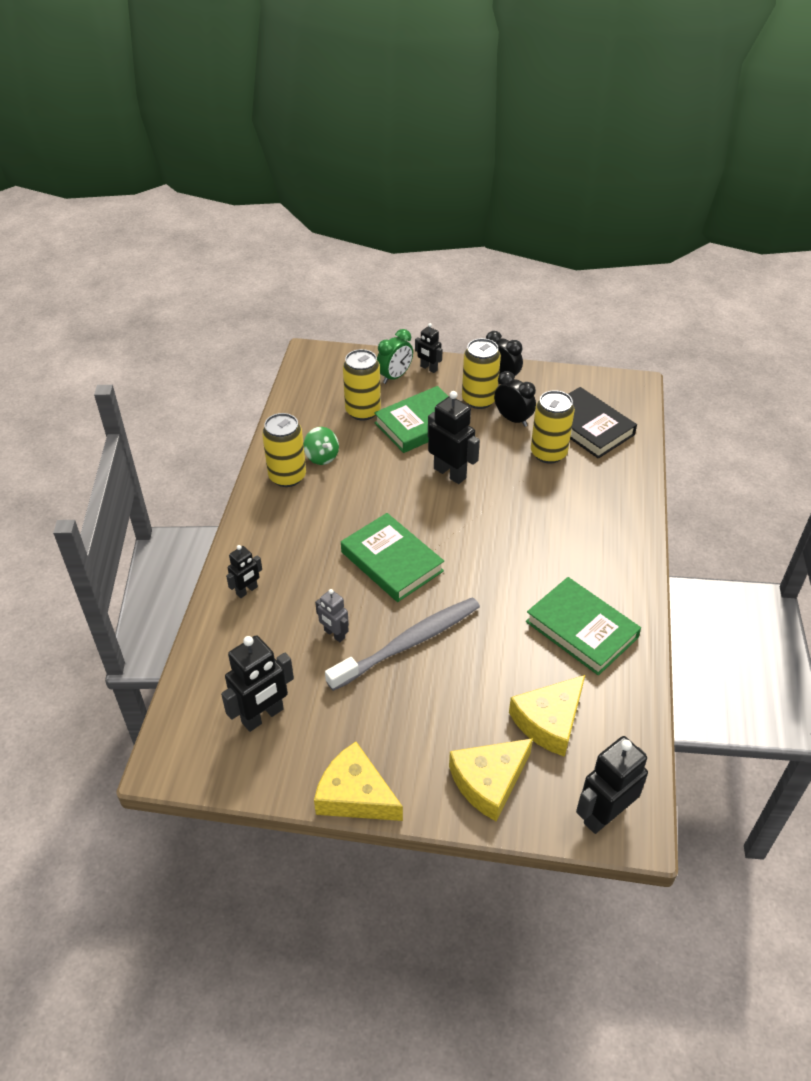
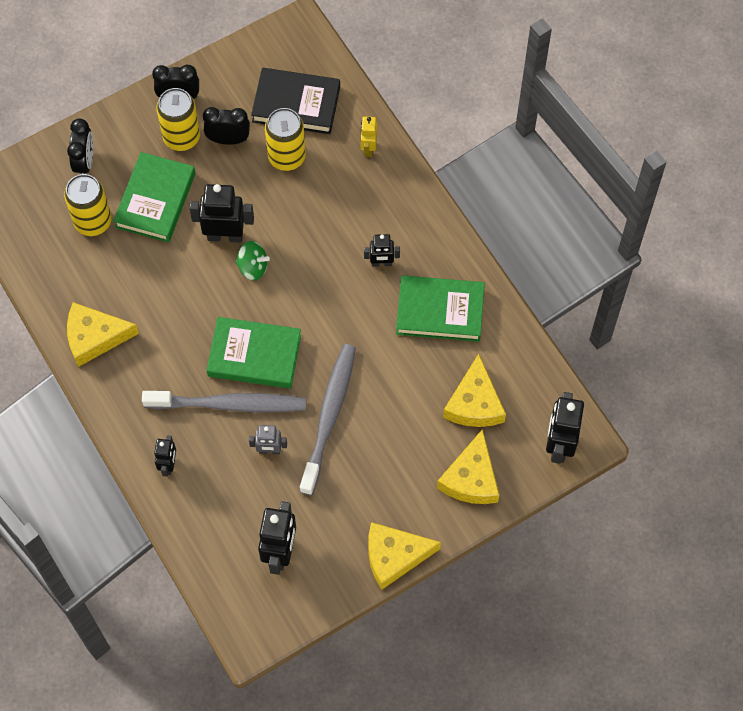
camera: 40 degrees left, 20 degrees up
(287, 476) = (94, 337): yellow can -> yellow cheese
(322, 457) = (104, 296): green spinning top -> green spinning top (253, 267)
(337, 581) = (229, 404): none -> grey toothbrush
(395, 377) = (85, 162): green clock -> black clock
(428, 368) = (106, 131): black robot -> black robot (381, 263)
(622, 484) = (368, 148): none -> yellow robot

